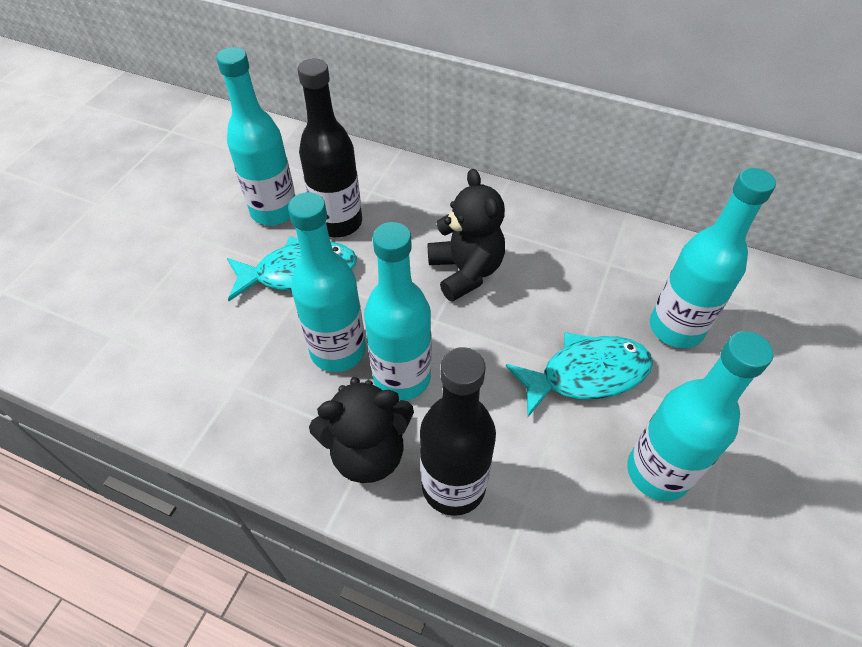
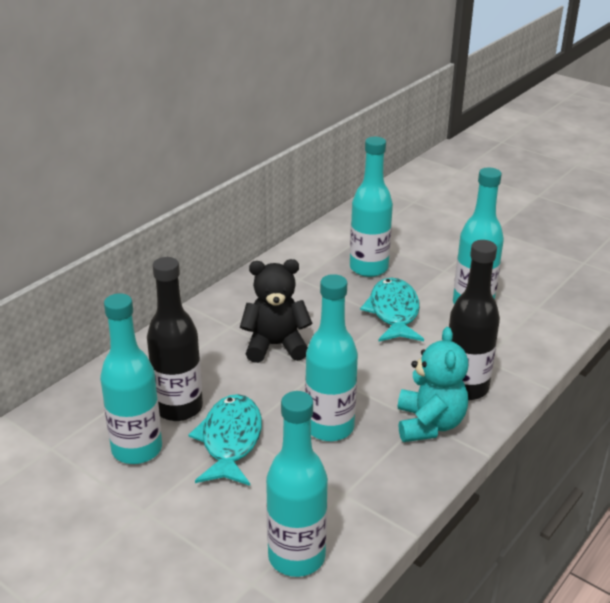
camera: 75 degrees left, 20 degrees down
(368, 452) = (429, 424): black teddy bear -> turquoise teddy bear
(402, 377) = (368, 397): turquoise bottle -> turquoise bottle (296, 557)

